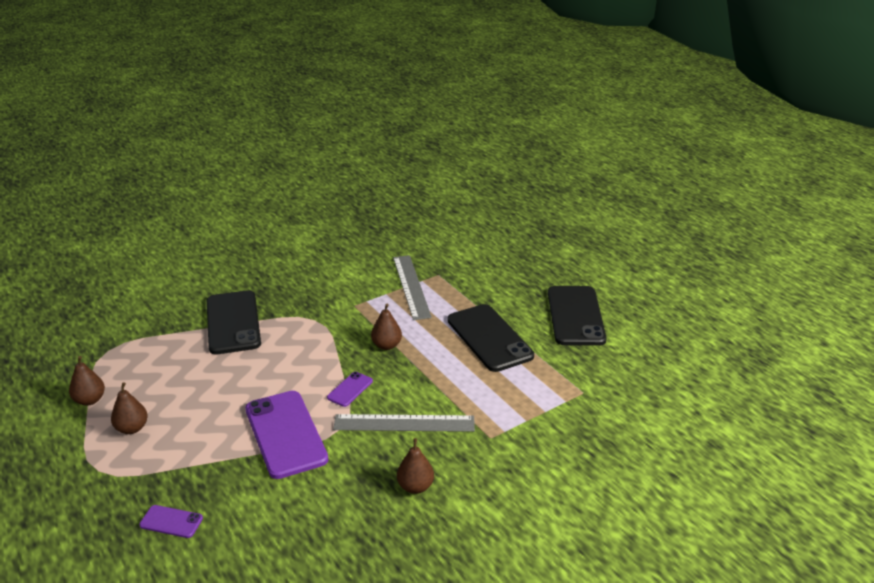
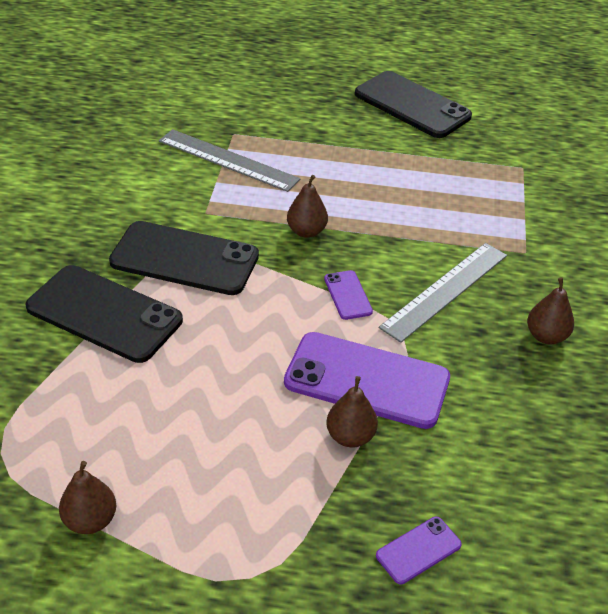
camera: 50 degrees left, 10 degrees up
(132, 428) = (203, 505): brown pear -> brown pear (350, 436)
(489, 338) = (380, 167): black phone -> black phone (184, 259)

